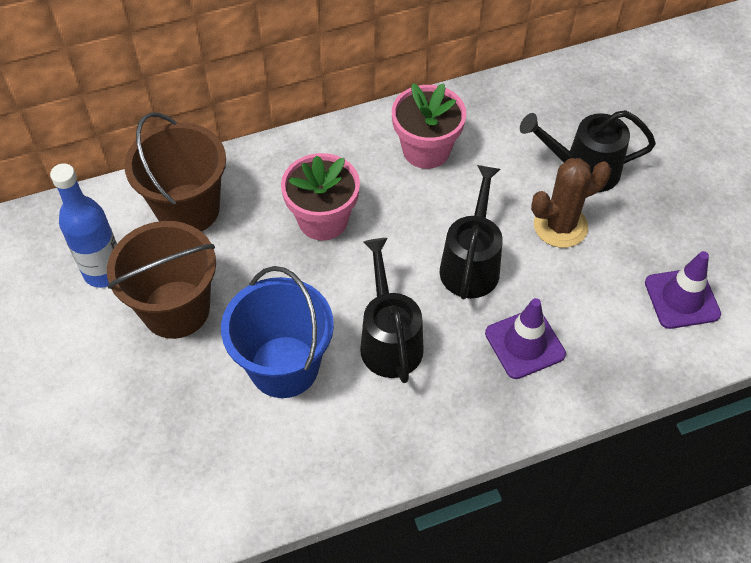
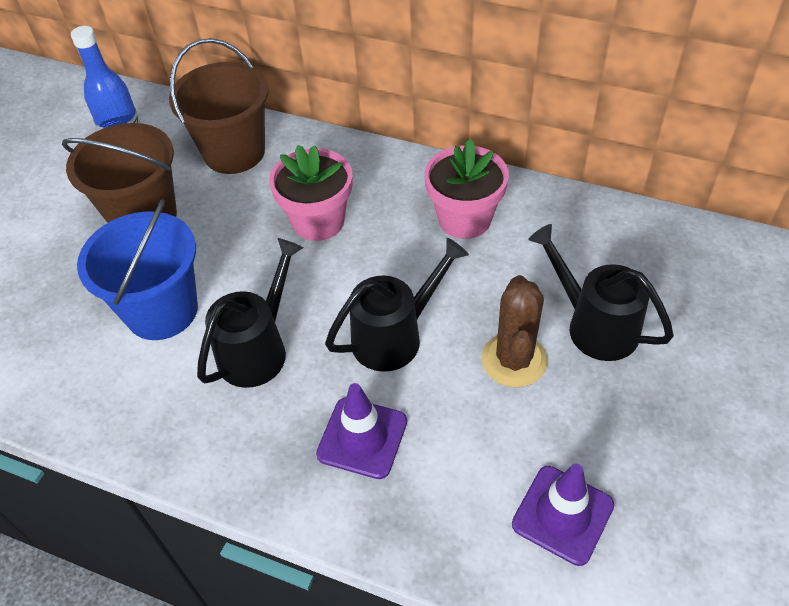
camera: 45 degrees right, 5 degrees down
(560, 226) = (514, 360): brown cactus -> brown cactus turned 75 degrees clockwise

